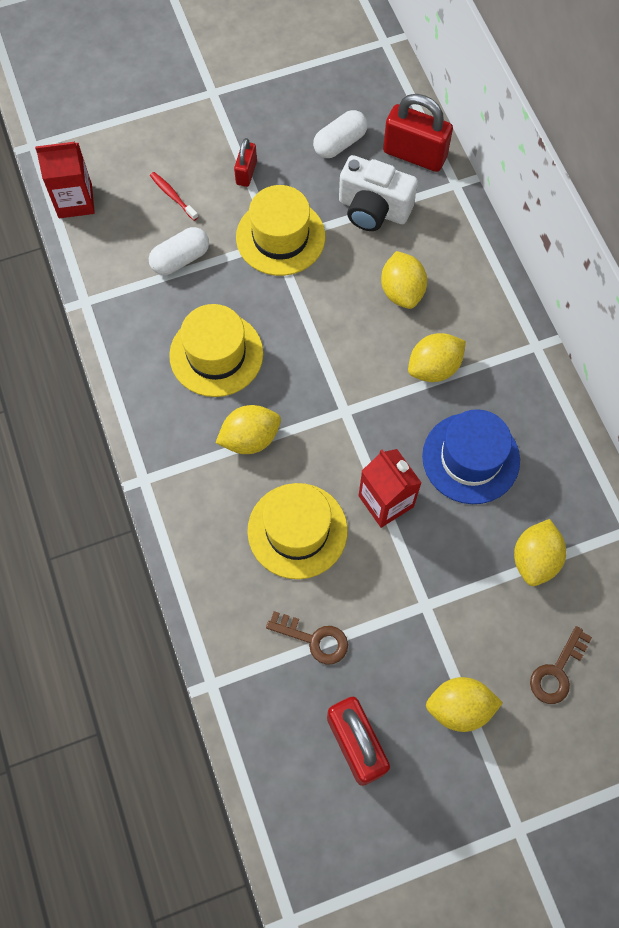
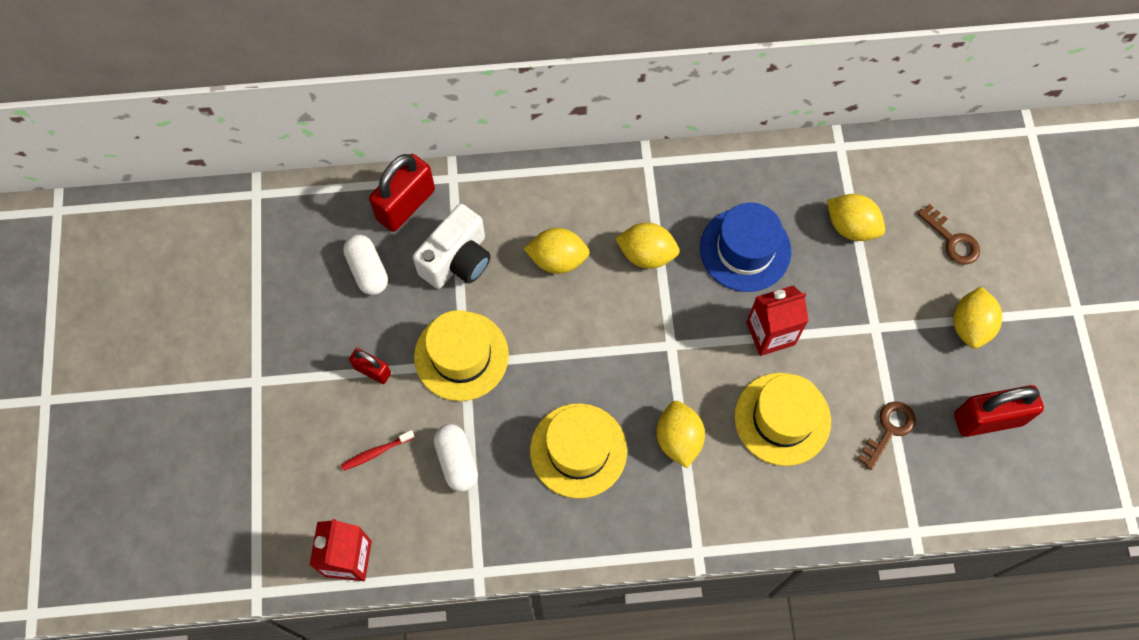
camera: 75 degrees left, 0 degrees up
(434, 367) = (646, 254): yellow lemon -> yellow lemon turned 60 degrees counterclockwise

